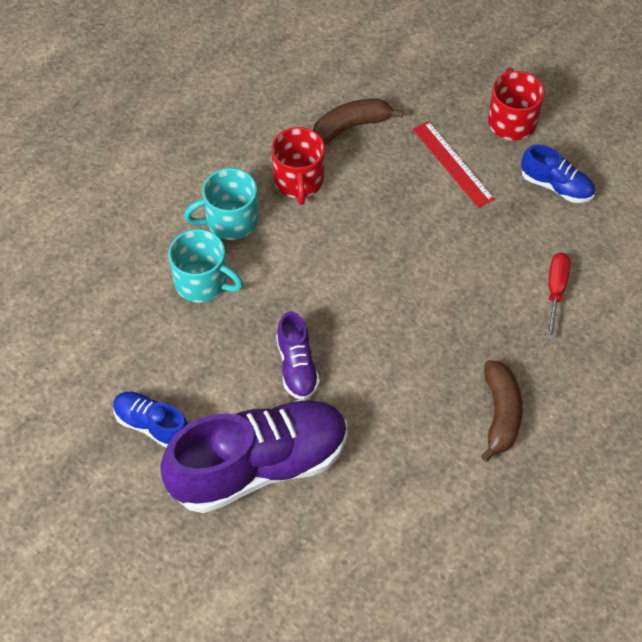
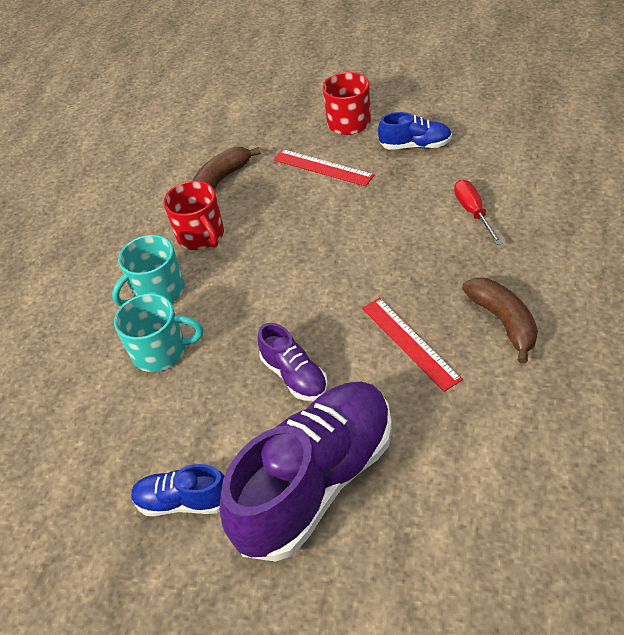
camera: 20 degrees left, 10 degrees down
(409, 389) = (409, 342): none -> red ruler

